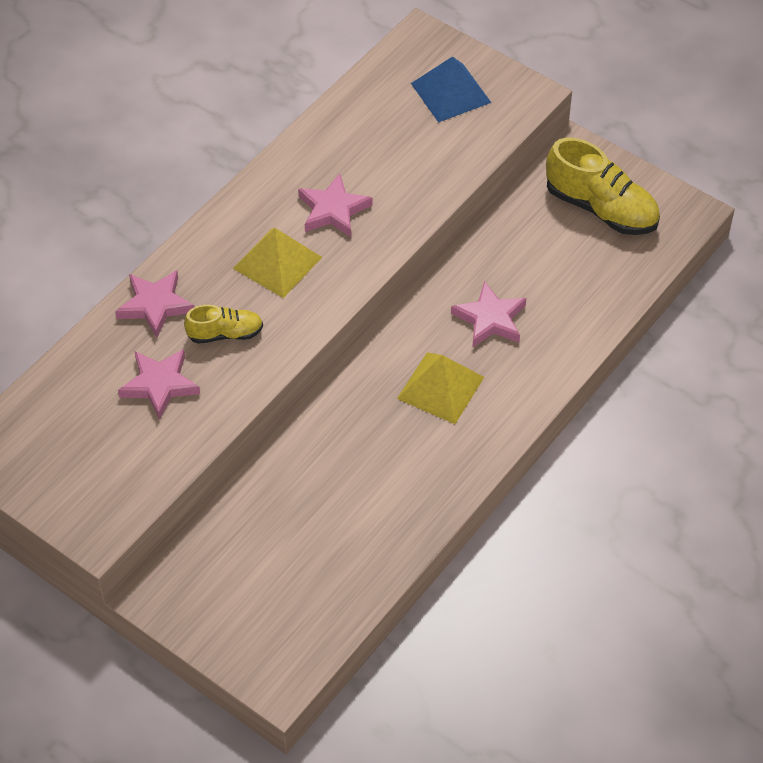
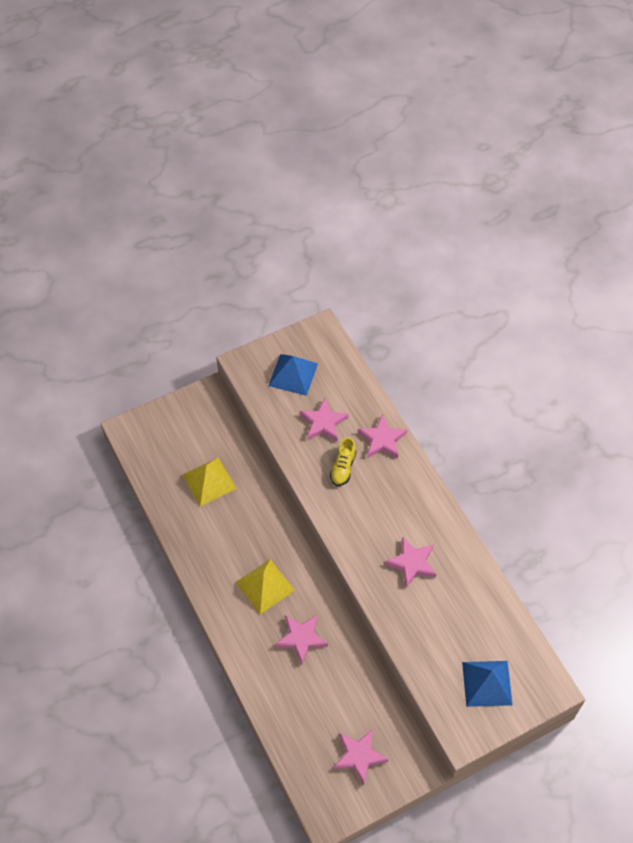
camera: 115 degrees right, 5 degrees up
(87, 457) = (293, 374): none -> blue pyramid
(277, 263) = (383, 515): yellow pyramid -> yellow pyramid (209, 481)
(601, 208) = (359, 756): yellow shoe -> pink star

